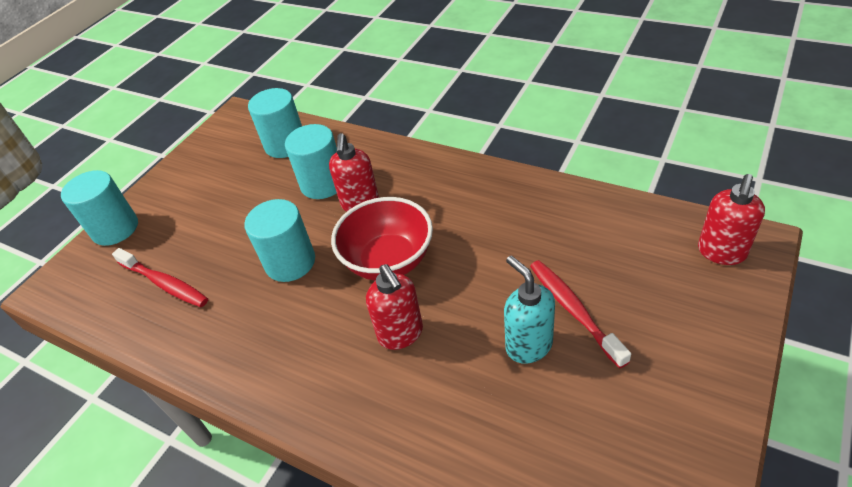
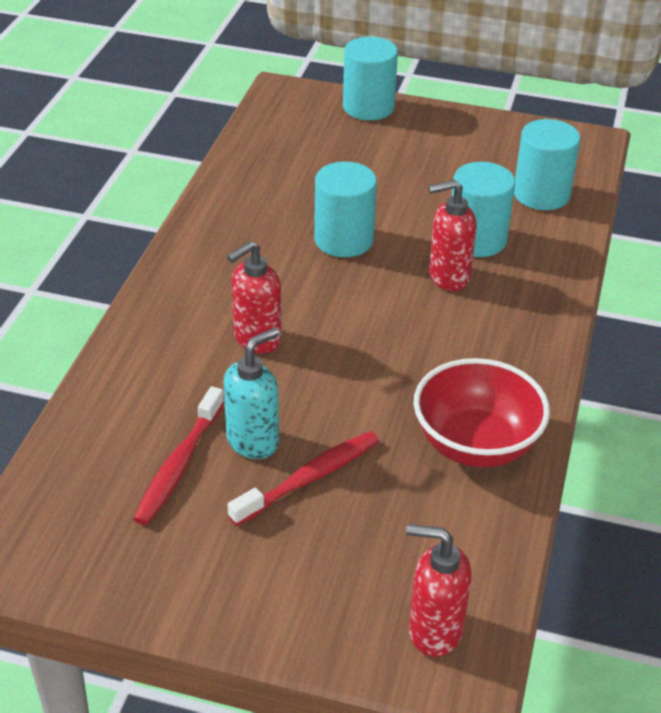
camera: 70 degrees right, 5 degrees down
(165, 283) = (299, 161): red toothbrush -> red toothbrush (179, 465)
(388, 261) = (359, 315): red bowl -> red bowl (475, 445)

